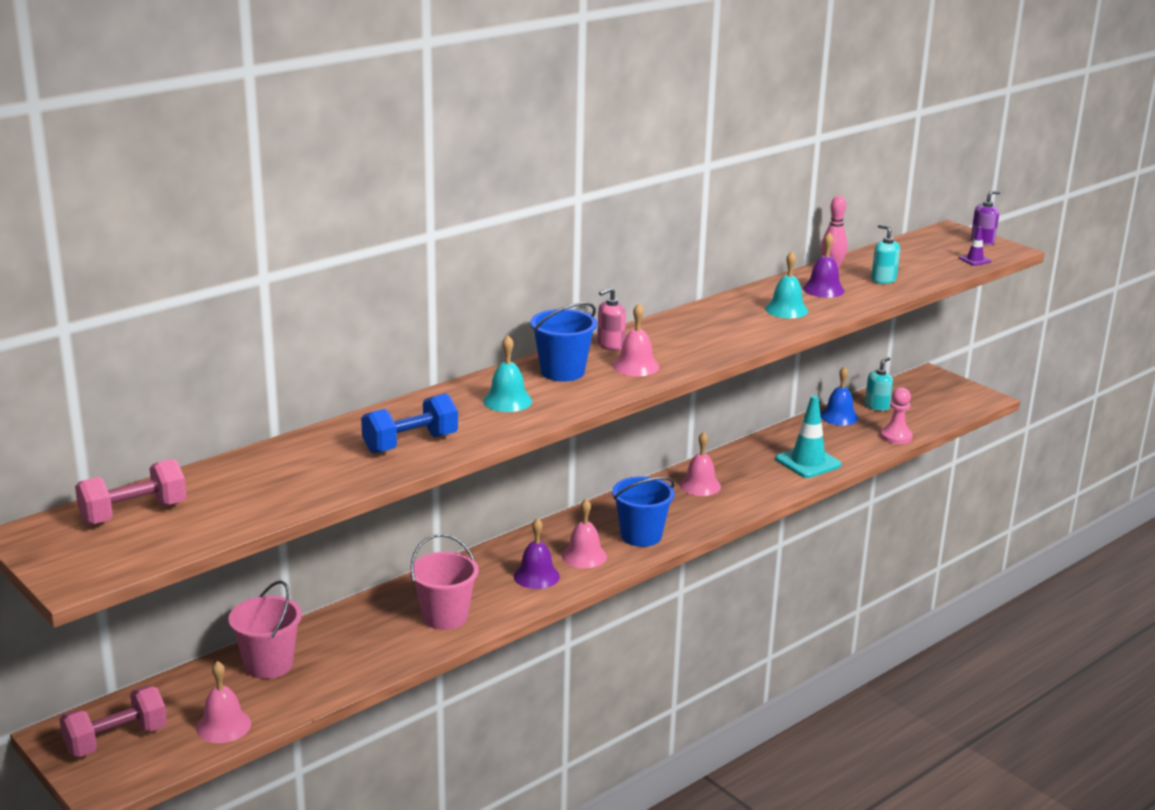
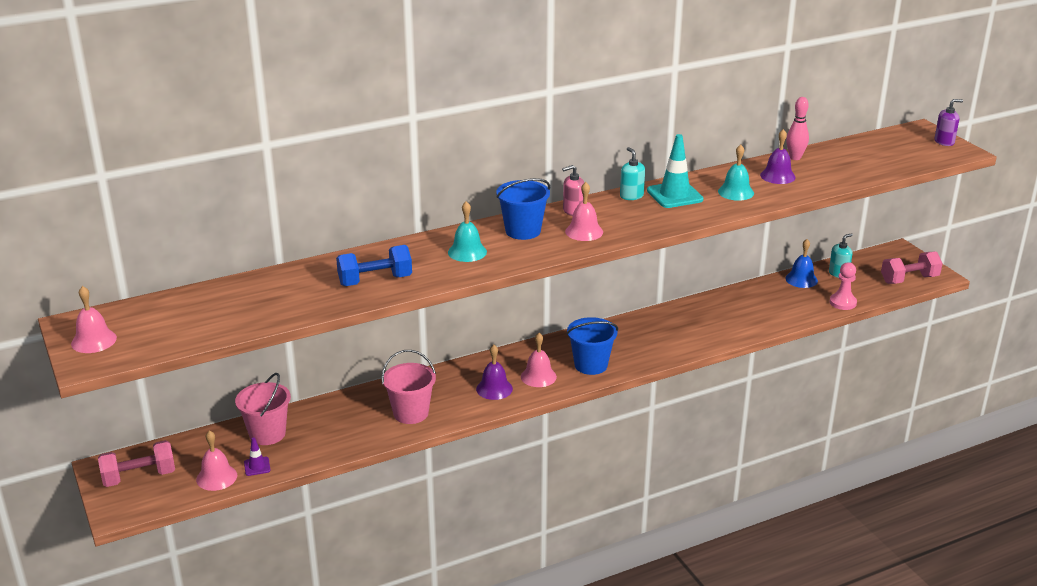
camera: 15 degrees right, 5 degrees up
(133, 513) = (150, 316): pink dumbbell -> pink dumbbell (909, 279)
(700, 485) = (657, 327): pink bell -> pink bell (93, 340)
(808, 462) = (756, 317): turquoise traffic cone -> turquoise traffic cone (674, 195)
(883, 280) = (835, 171): turquoise soap dispenser -> turquoise soap dispenser (631, 196)
(975, 260) = (927, 159): purple traffic cone -> purple traffic cone (257, 466)

